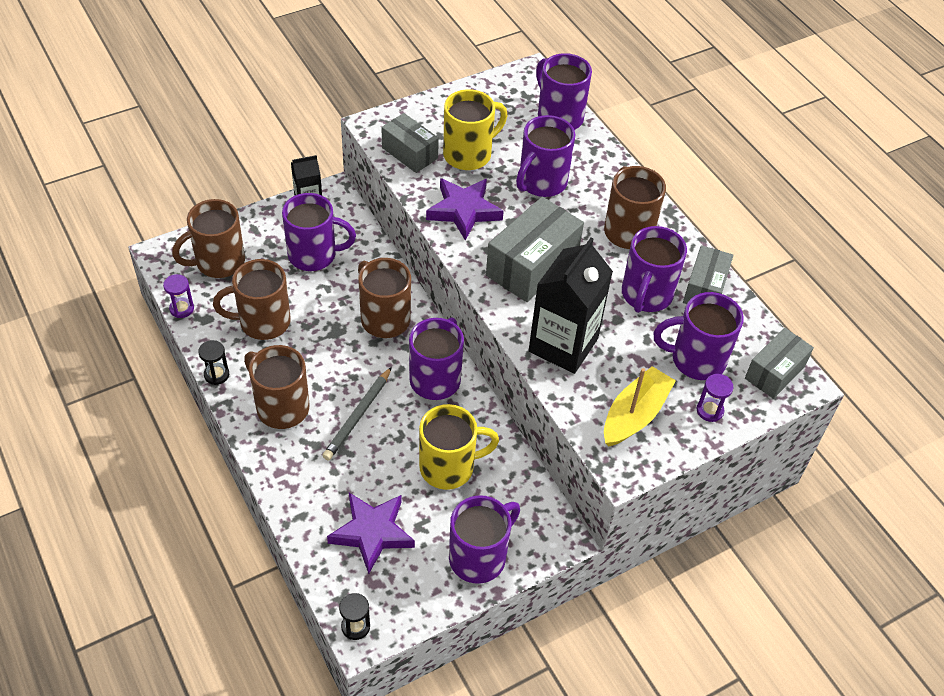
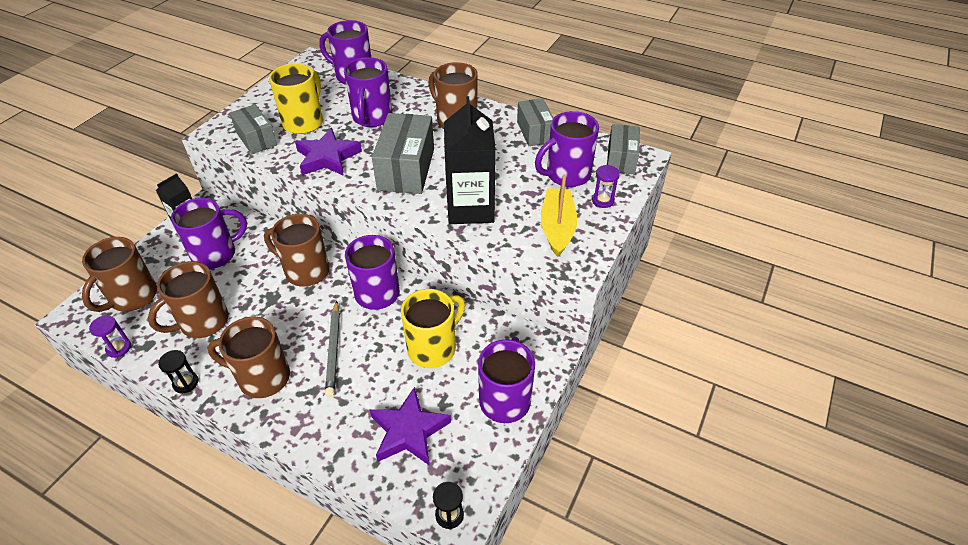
camera: 30 degrees left, 5 degrees down
(409, 153) = (256, 139): grey box -> grey box turned 45 degrees clockwise
(646, 295) = (501, 152): purple mug -> none

